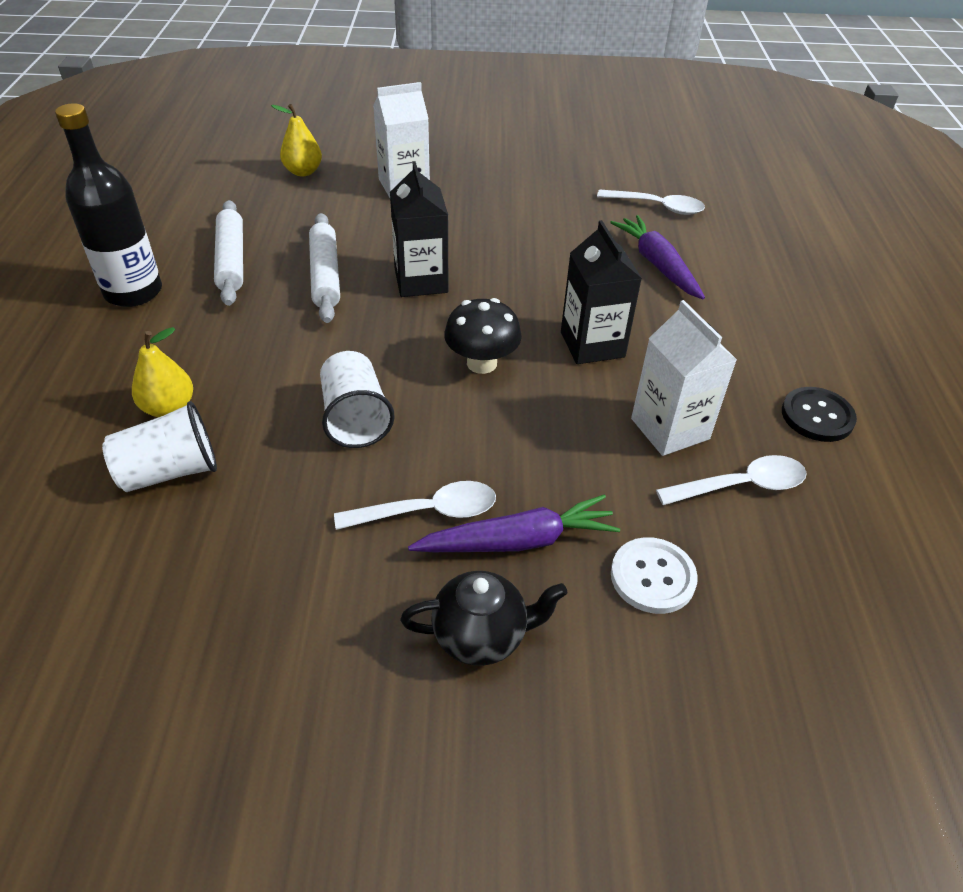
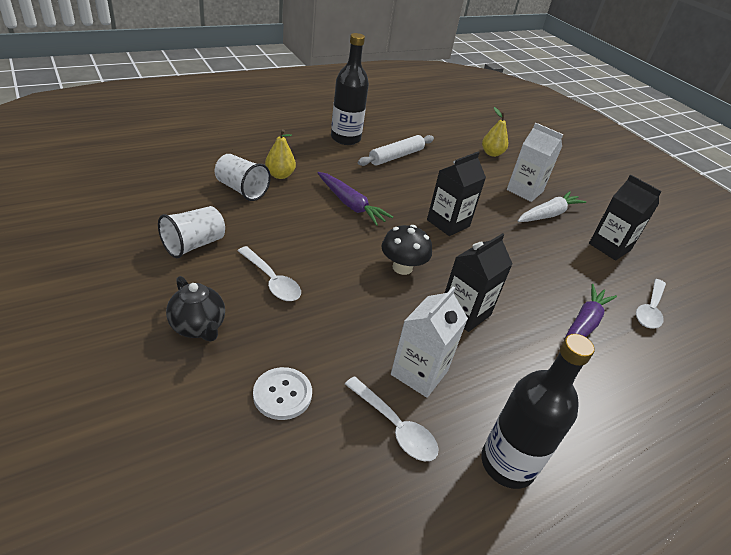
camera: 55 degrees right, 5 degrees down
(325, 275) = (416, 188): white rolling pin -> none
(355, 418) = (319, 234): white cup -> white cup (194, 244)
(463, 192) = (548, 214): none -> white carrot
(518, 541) = (273, 323): purple carrot -> purple carrot (350, 205)
(548, 179) = (609, 247): none -> black carton
(657, 207) = (650, 310): white spoon -> white spoon turned 45 degrees clockwise
(817, 416) = (507, 464): black button -> black bottle

